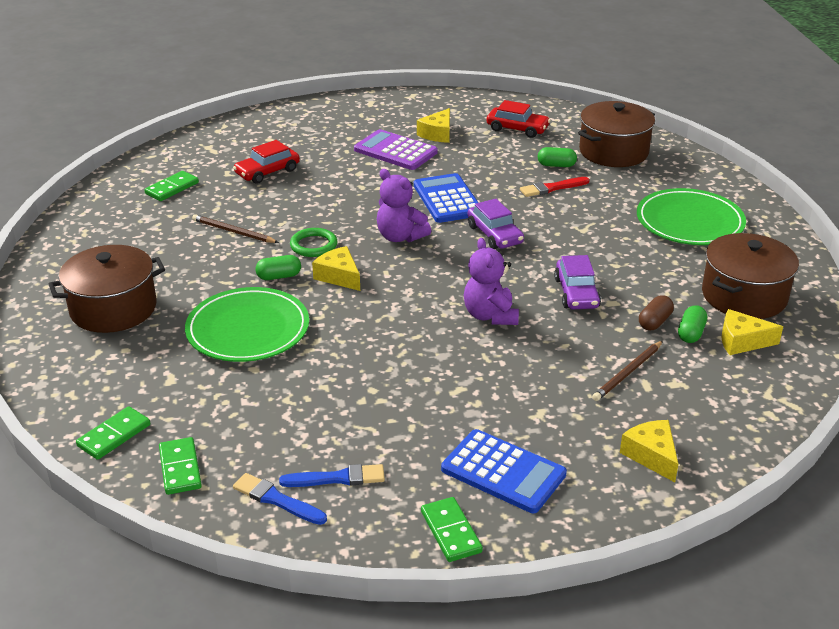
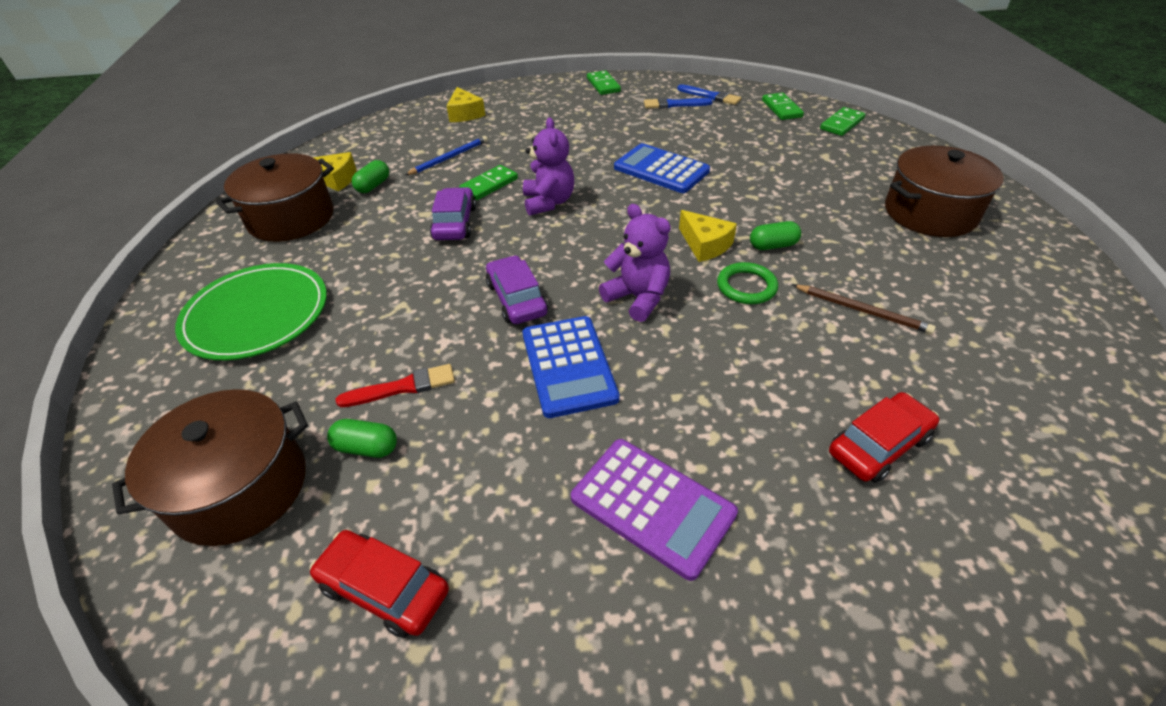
camera: 175 degrees left, 10 degrees up
(172, 188) = (1019, 404): green domino -> green domino (489, 185)
(248, 329) = (780, 192): green plate -> none
(437, 134) = (563, 574): yellow cheese -> none
(503, 472) = (566, 107): blue calculator -> blue calculator (661, 169)
(627, 373) = (449, 158): brown pencil -> blue pencil
(654, 322) = (398, 195): brown capsule -> none

